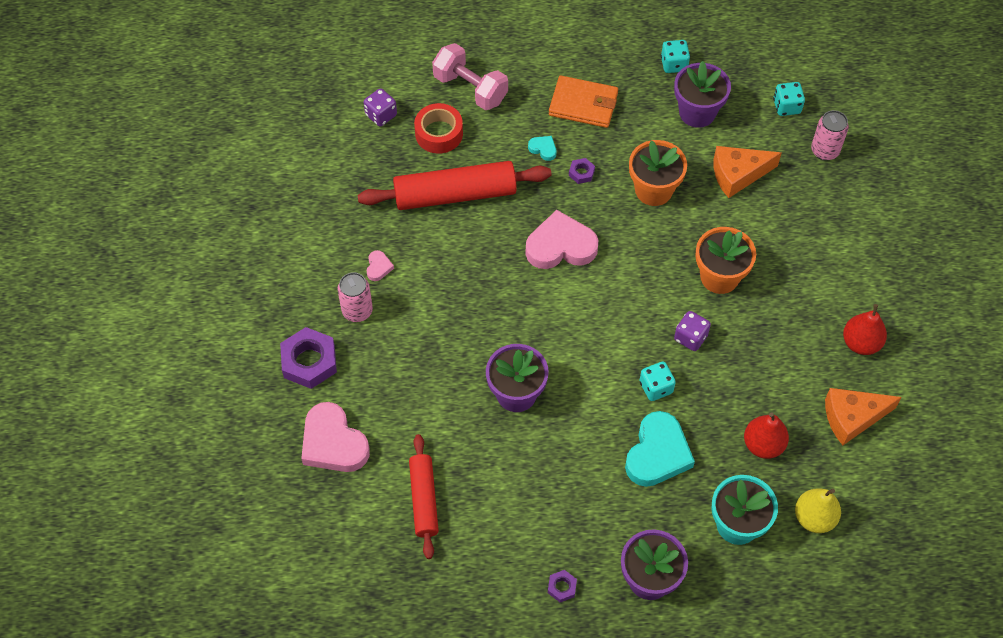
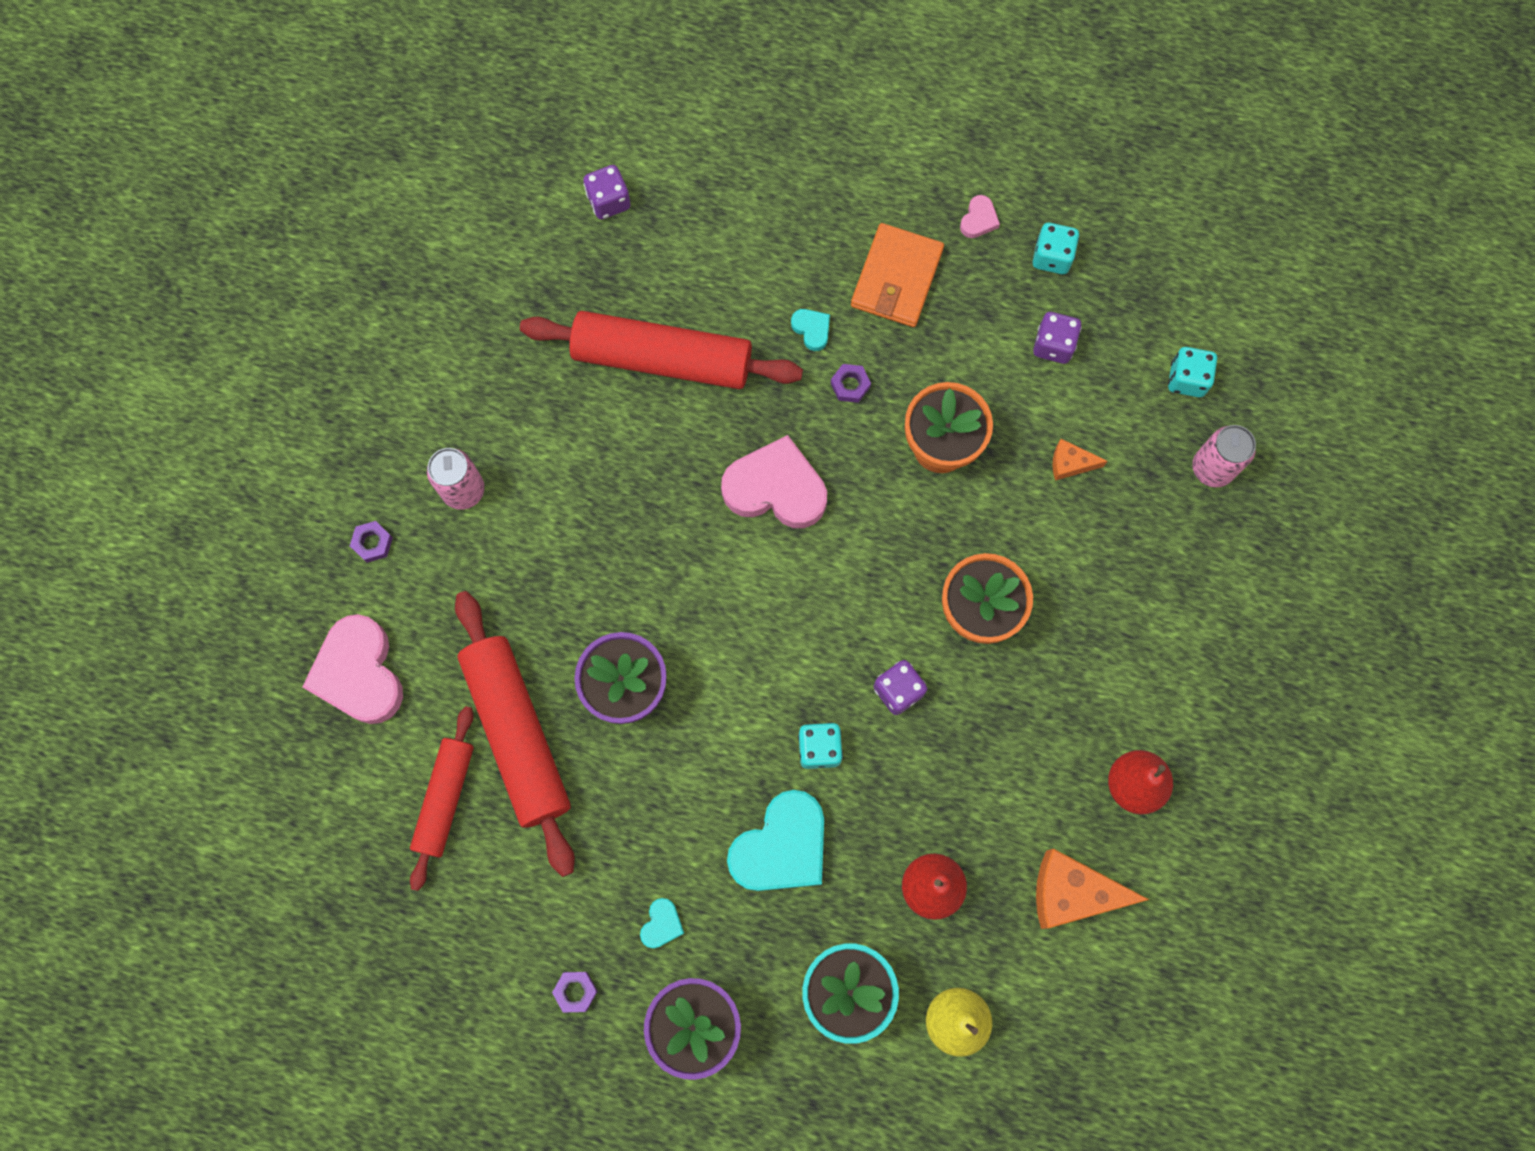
camera: 20 degrees right, 15 degrees up
(309, 361) = (372, 543): purple nut -> purple nut, size x0.48
(378, 267) = (516, 434): pink heart -> pink heart (978, 219)
(439, 133) = (677, 257): red tape -> none
(455, 444) = (517, 734): none -> red rolling pin
(470, 88) = (748, 200): pink dumbbell -> none
(583, 104) = (896, 278): orange wallet -> orange wallet turned 75 degrees clockwise
(601, 526) = (662, 924): none -> turquoise heart
(697, 112) = (1053, 345): purple flower pot -> purple dice
(738, 175) = (1070, 463): orange cheese -> orange cheese, size x0.53

